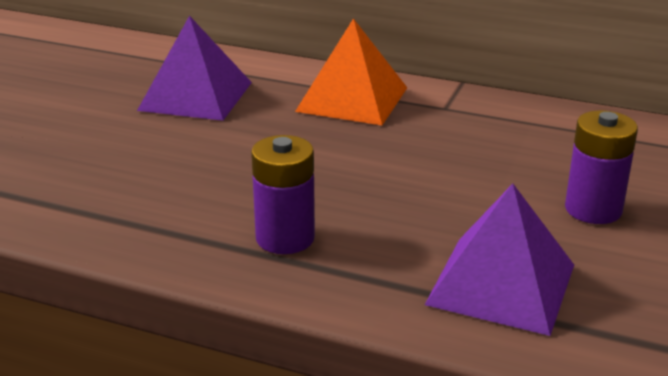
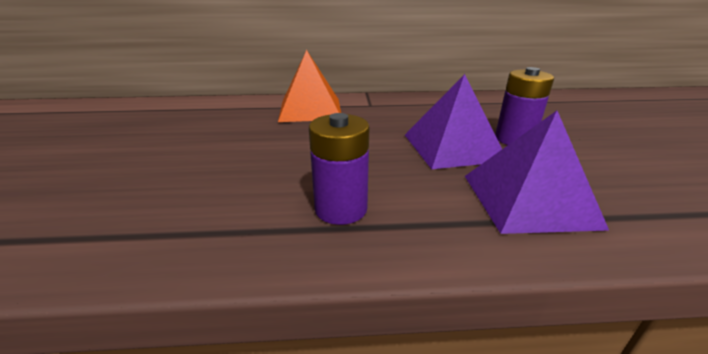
camera: 25 degrees left, 0 degrees up
(195, 96) = (197, 125): purple pyramid -> purple pyramid (452, 147)

